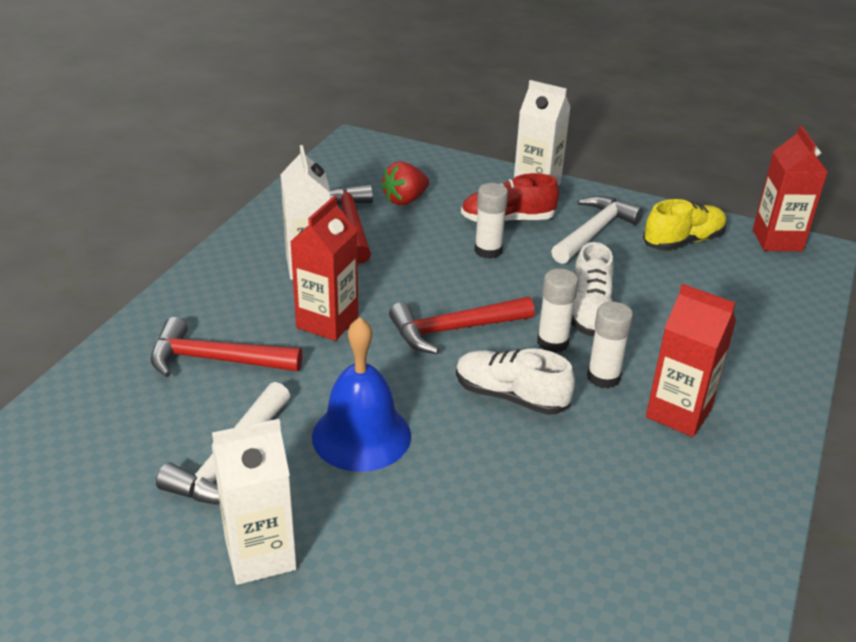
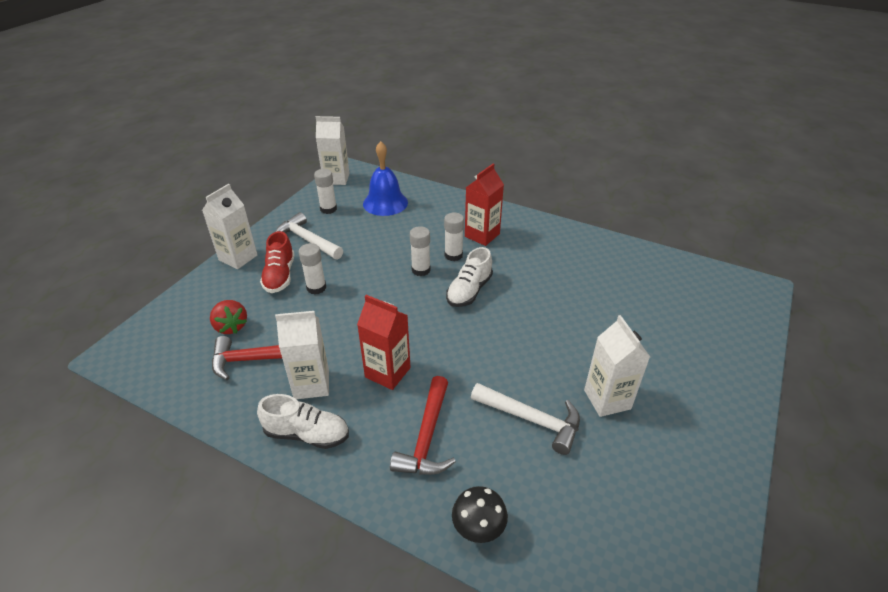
camera: 85 degrees left, 5 degrees up
(74, 404) = (478, 529): none -> black mushroom
(361, 435) = (505, 355): blue bell -> blue bell (385, 203)
(454, 330) = (404, 309): red hammer -> none
(589, 312) = (393, 252): white shoe -> white shoe (307, 434)
(683, 241) = (328, 209): yellow shoe -> white glue stick
(777, 240) = (336, 179): red carton -> white carton

